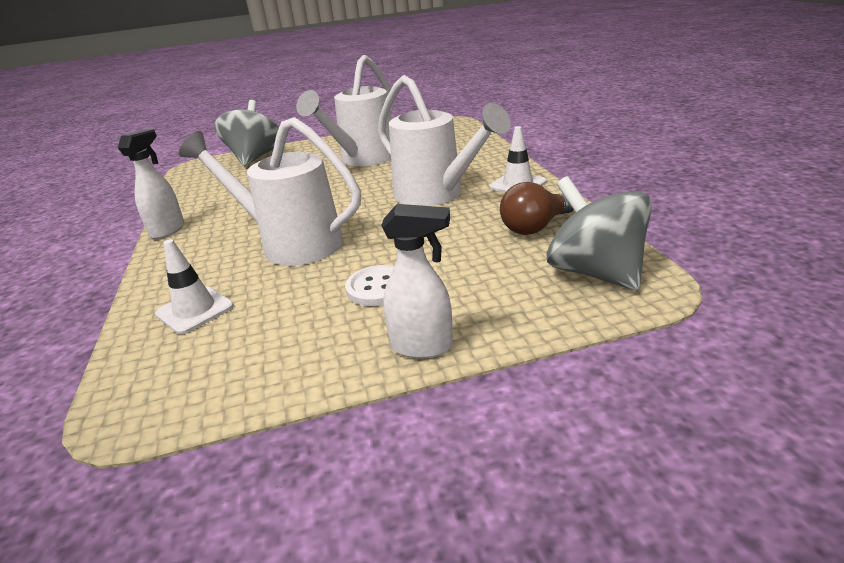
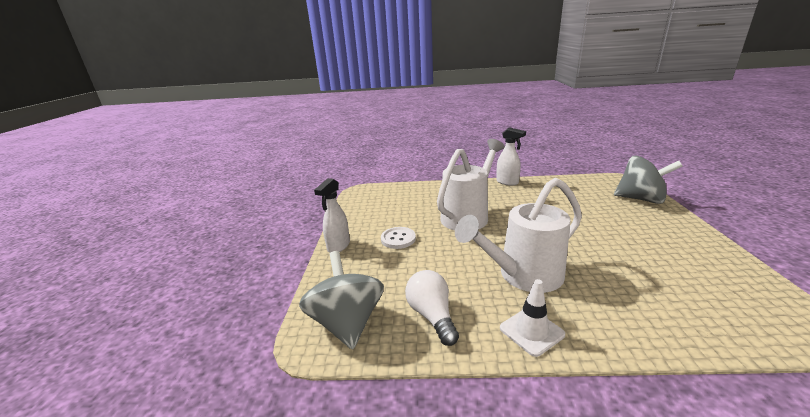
camera: 105 degrees right, 5 degrees down
(195, 310) = (416, 196): white traffic cone -> none
(364, 159) = (632, 247): white watering can -> none
(535, 227) = (432, 316): brown light bulb -> white light bulb
(595, 272) = (347, 323): grey spinning top -> grey spinning top turned 90 degrees counterclockwise

